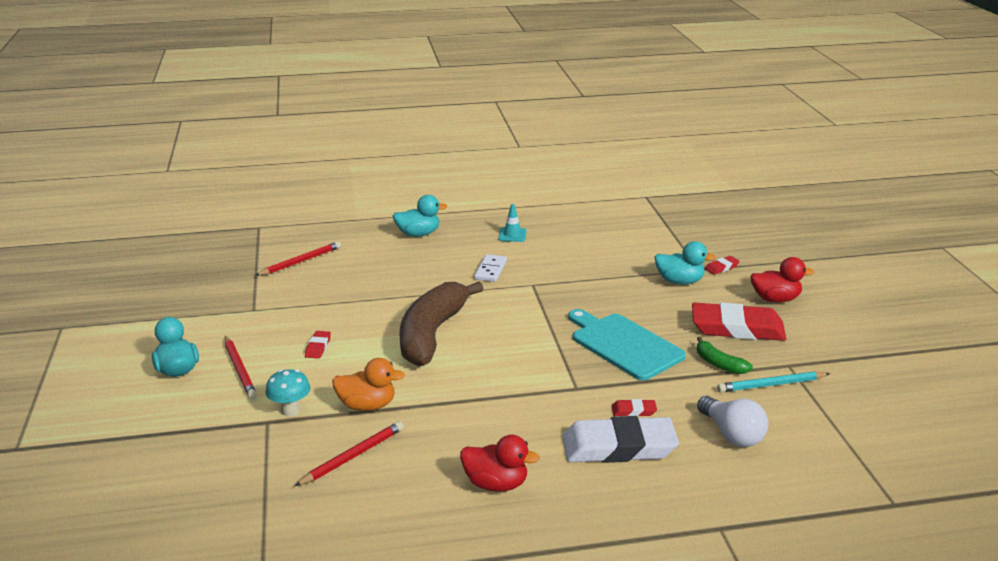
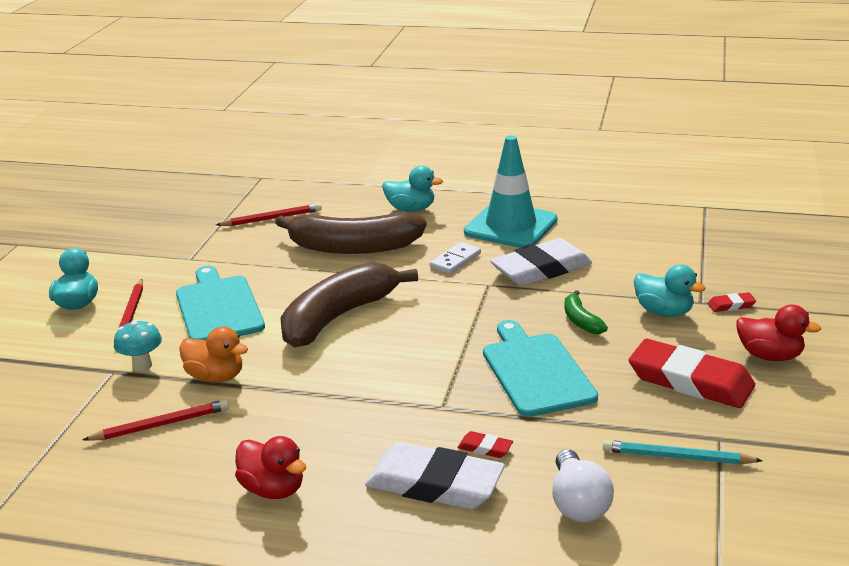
camera: 25 degrees right, 0 degrees up
(318, 347) = (218, 308): red eraser -> turquoise cutting board
(395, 274) = (353, 247): none -> brown banana
(512, 235) = (510, 226): turquoise traffic cone -> turquoise traffic cone, size x2.40
(564, 265) = (541, 269): none -> white eraser
(719, 364) = (631, 418): green banana -> green banana (581, 321)

